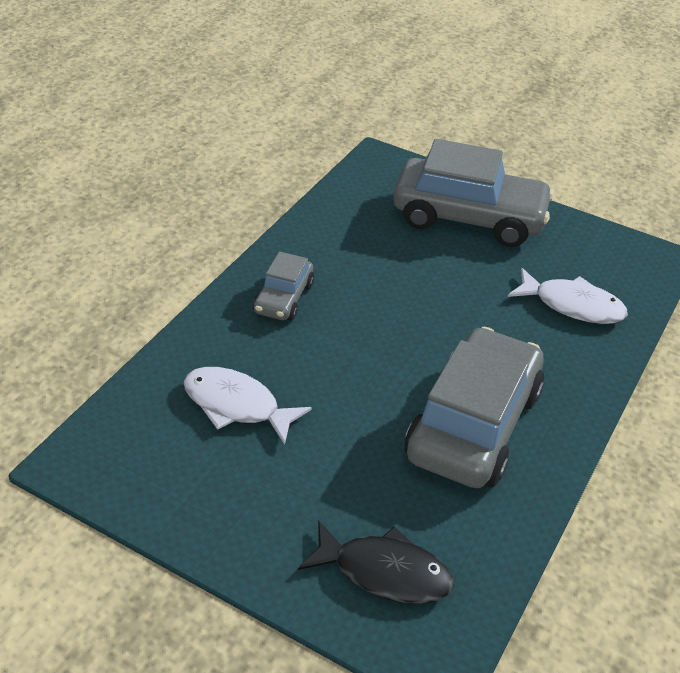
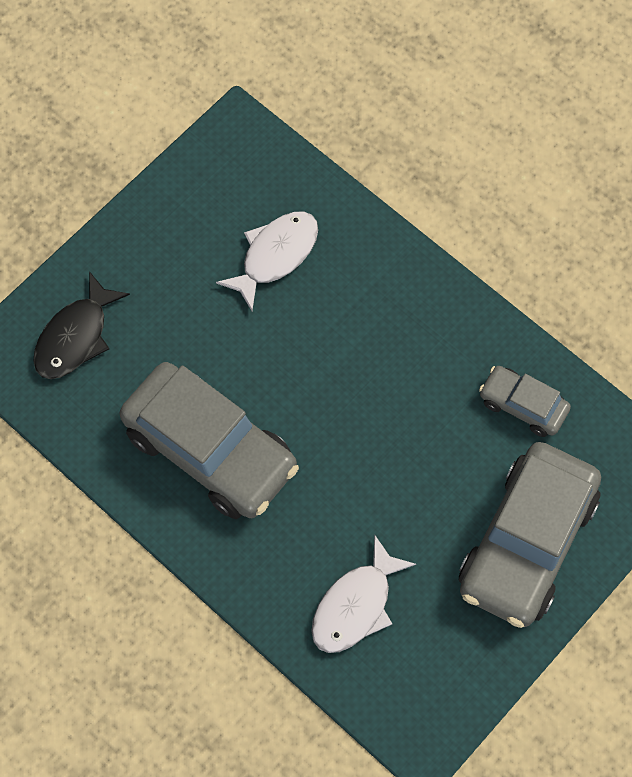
camera: 105 degrees right, 25 degrees up
(284, 298) = (413, 318): grey car -> grey car (523, 405)

